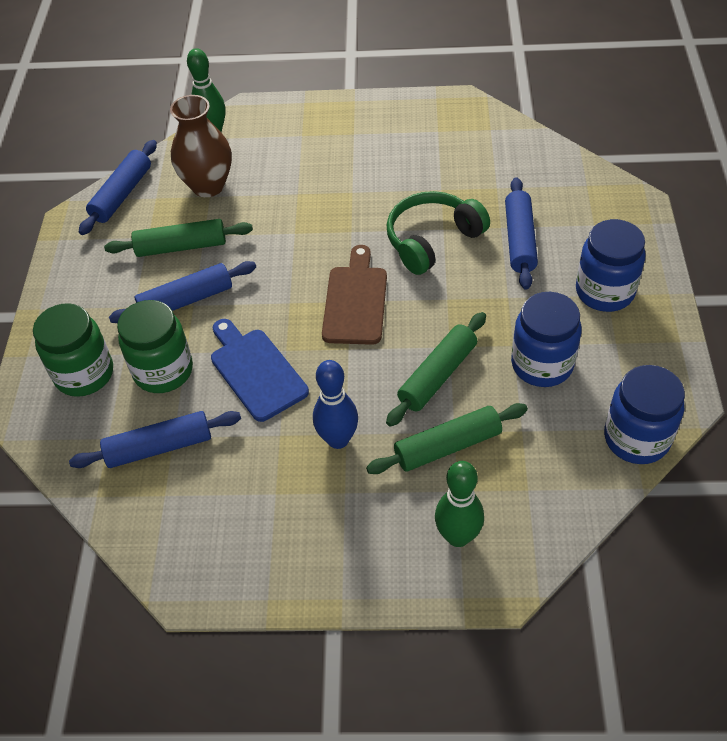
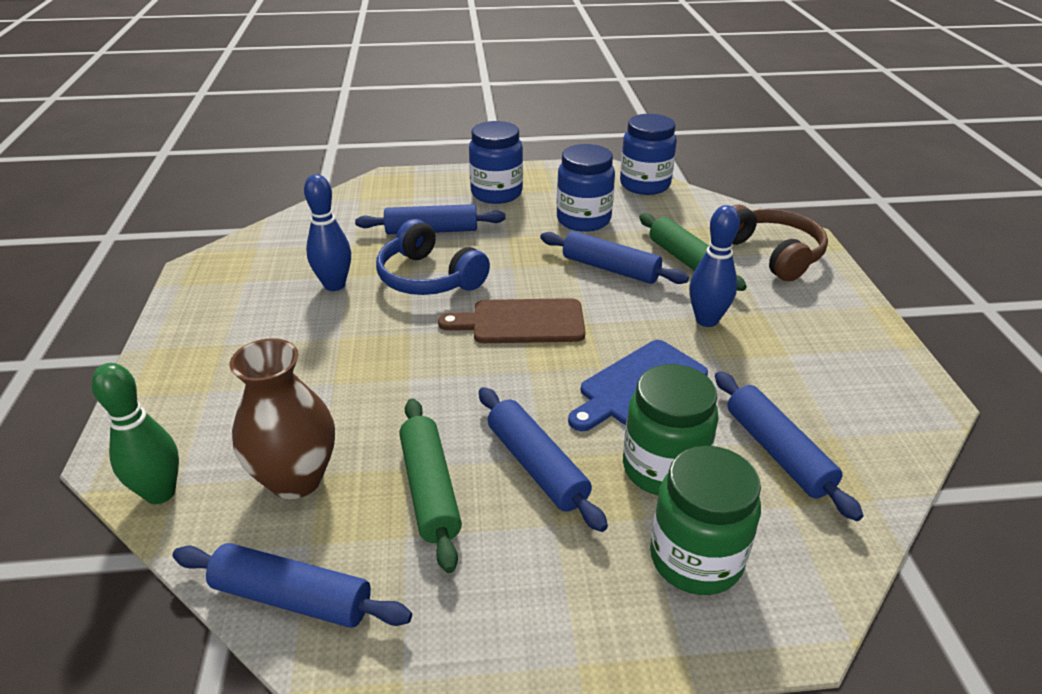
camera: 100 degrees left, 15 degrees down
(426, 182) = (334, 285): none -> blue bowling pin
(432, 240) = (429, 278): green headphones -> blue headphones
(437, 376) = (610, 268): green rolling pin -> blue rolling pin
(458, 536) = (772, 254): green bowling pin -> brown headphones

